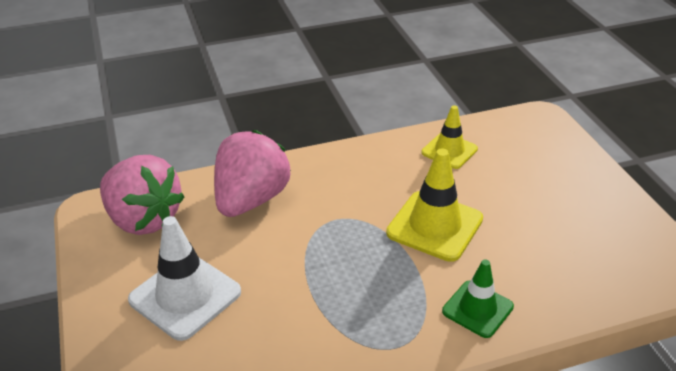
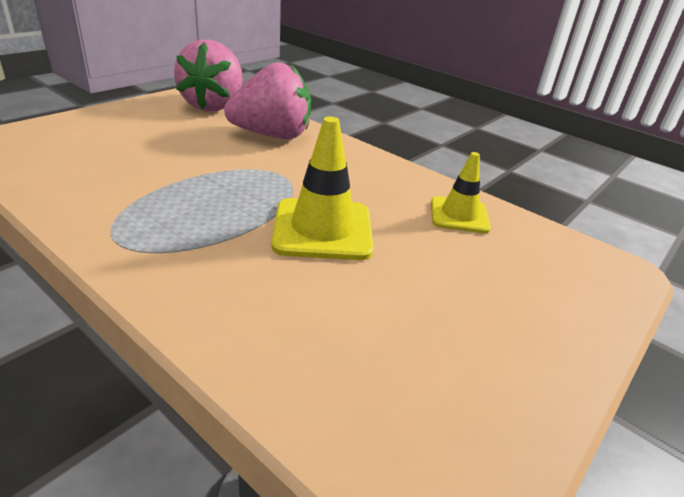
camera: 55 degrees right, 5 degrees down
(185, 296) = (136, 135): white traffic cone -> none
(477, 309) = (203, 284): green traffic cone -> none

